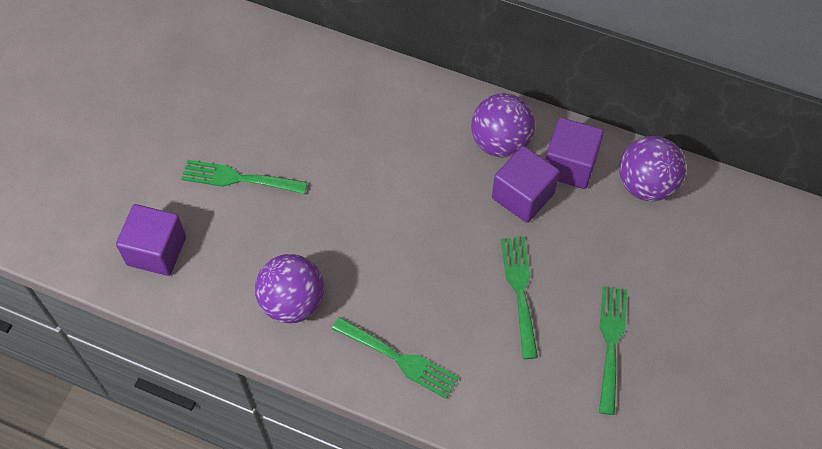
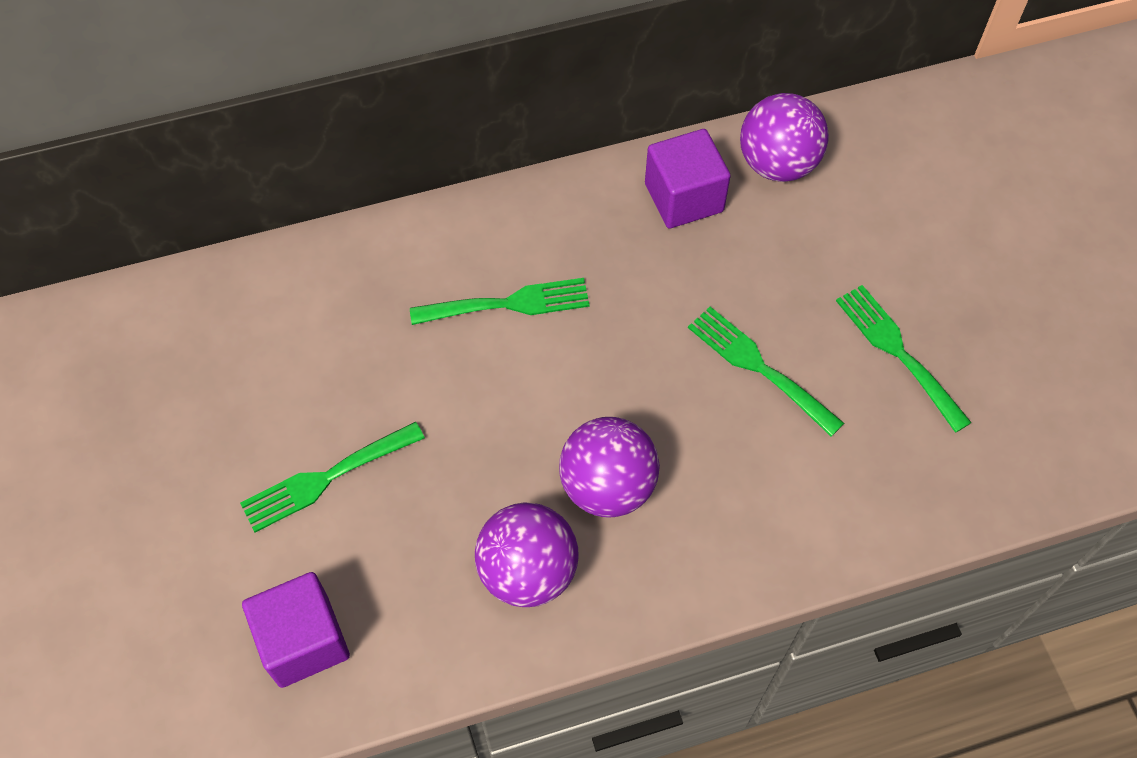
camera: 40 degrees left, 0 degrees up
(399, 359) = (705, 540): green fork -> green fork (508, 304)
(500, 142) = (589, 223): purple ball -> purple ball (607, 486)
(523, 196) = (666, 264): purple cube -> none

